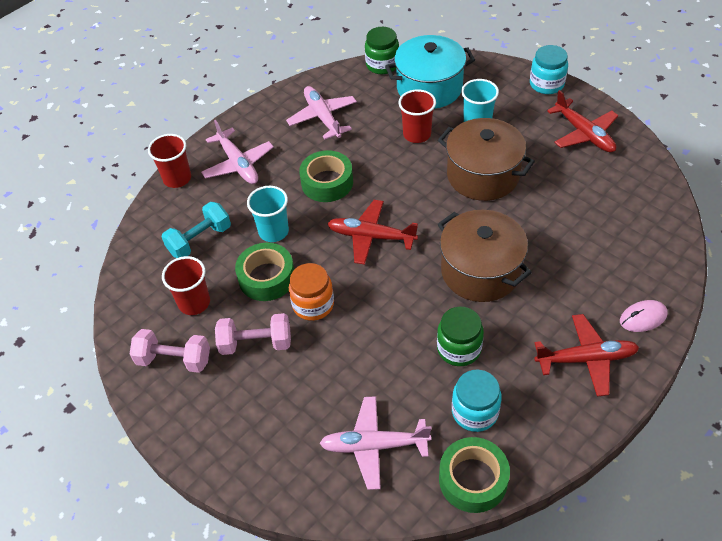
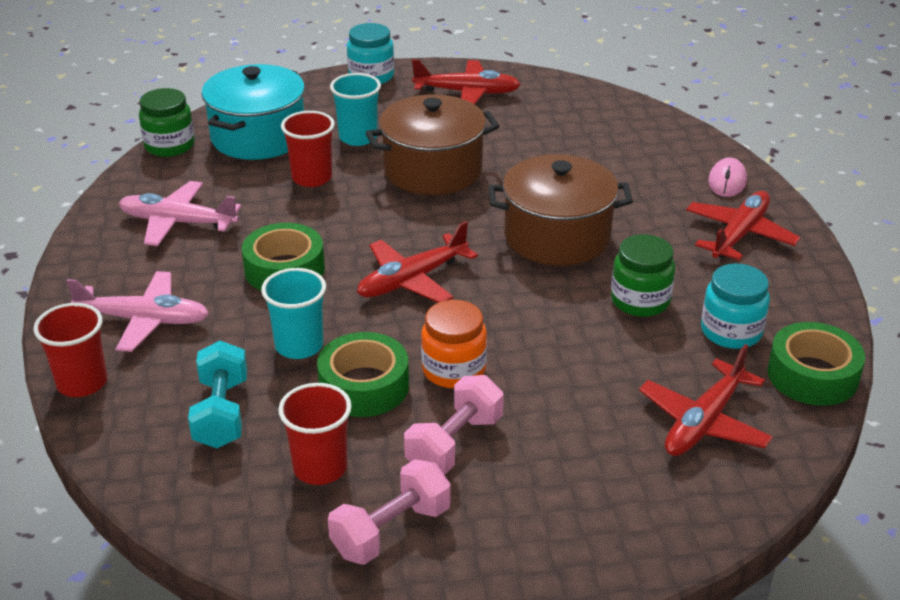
camera: 55 degrees left, 15 degrees down
(374, 446) = (704, 422): pink plane -> red plane

